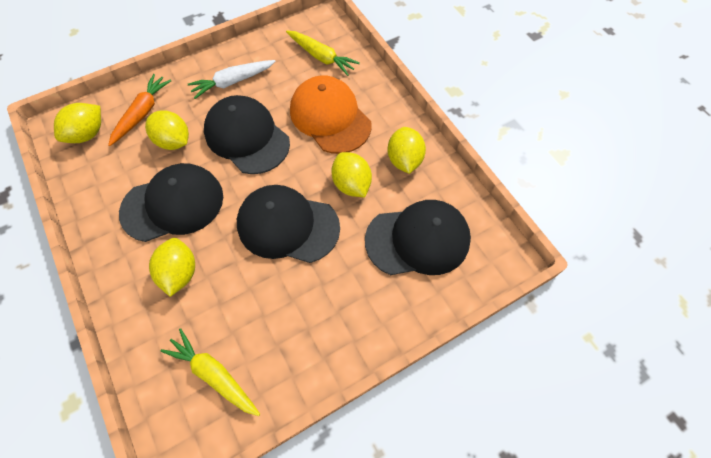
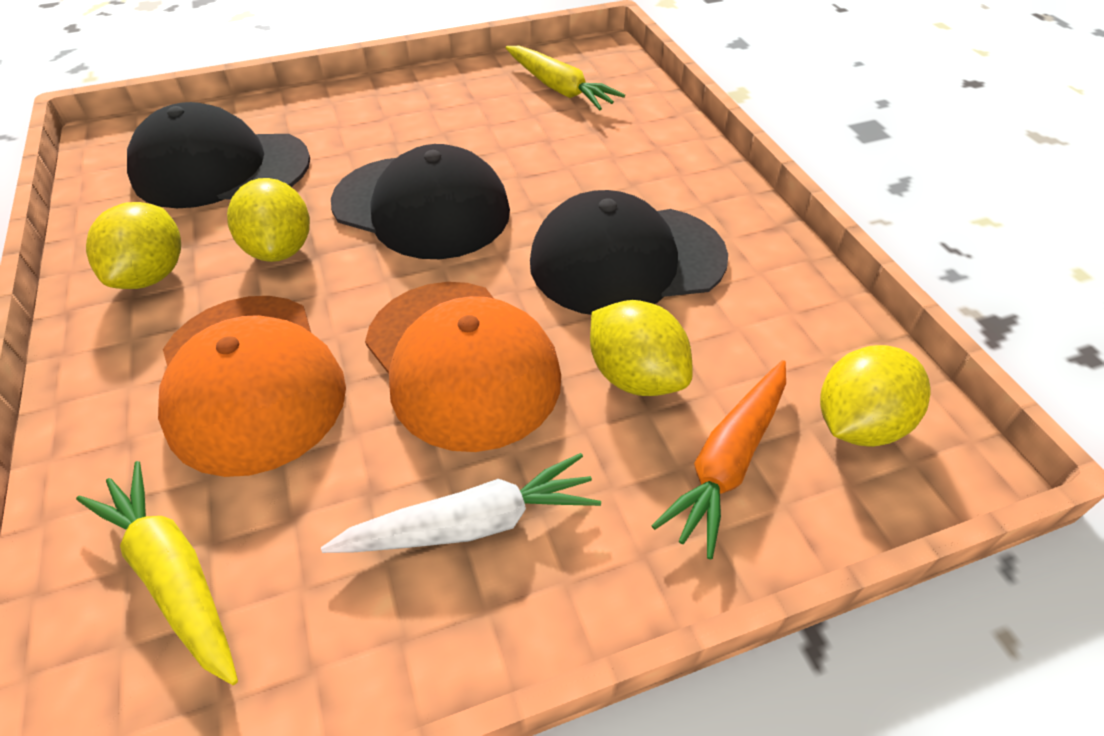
camera: 170 degrees left, 15 degrees down
(180, 273) = (608, 174): yellow lemon -> none
(247, 137) = (462, 362): black cap -> orange cap

